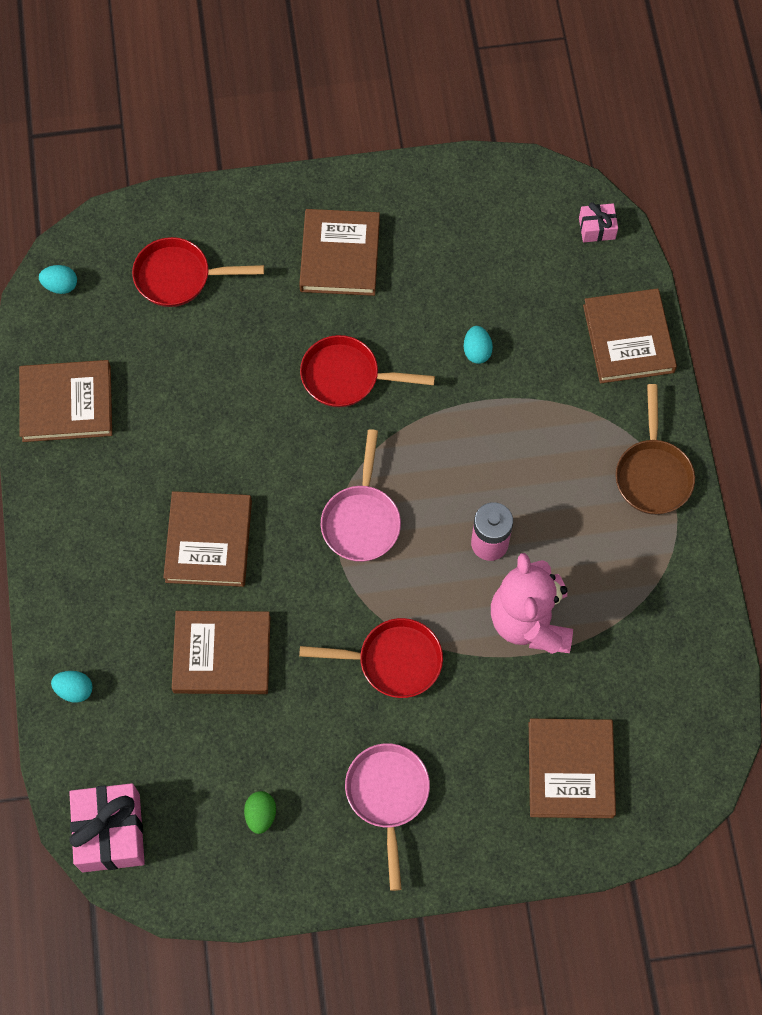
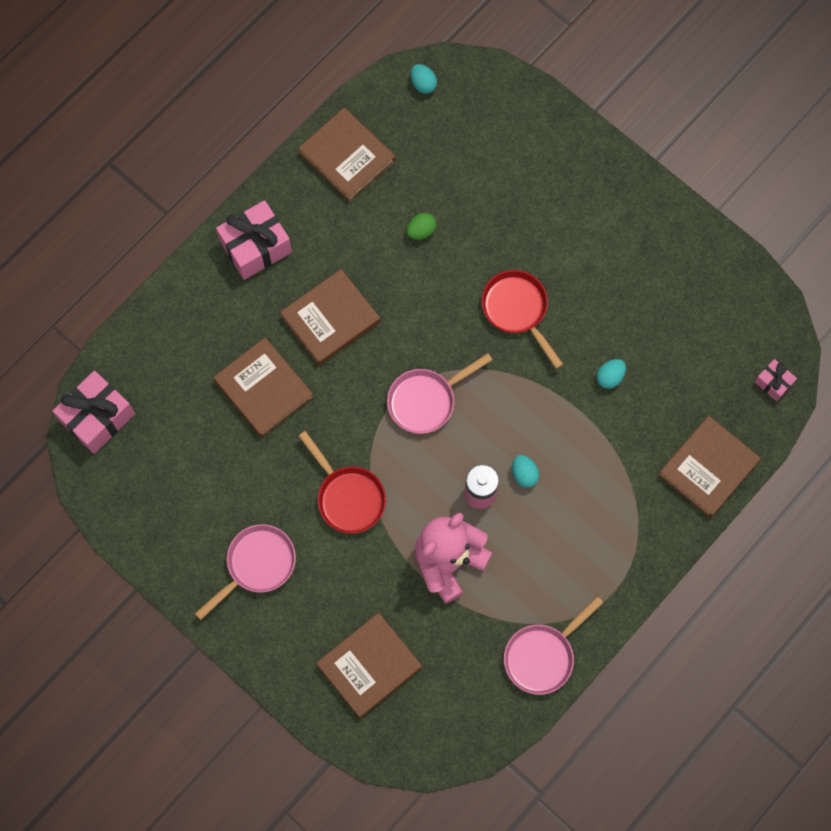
camera: 50 degrees right, 5 degrees up
(74, 690) = (167, 321): turquoise egg -> turquoise egg (524, 474)
(77, 552) = (256, 247): none -> pink gift
(179, 277) = (494, 149): red pan -> none
(261, 815) = (181, 497): green egg -> green egg (421, 231)
(340, 255) = (600, 235): brown book -> none
(653, 474) = (622, 560): brown pan -> none
(685, 609) = (543, 656): none -> pink pan

